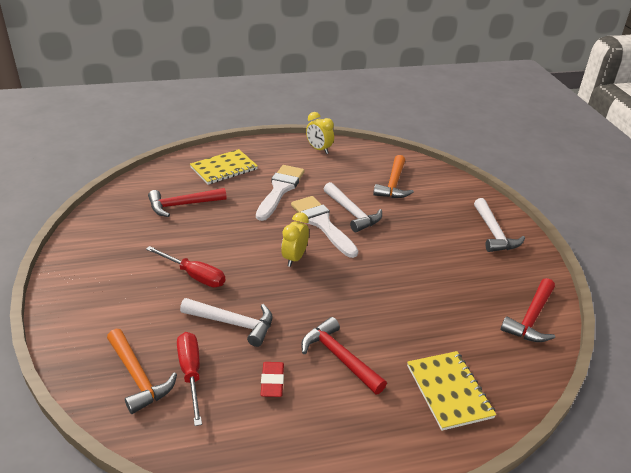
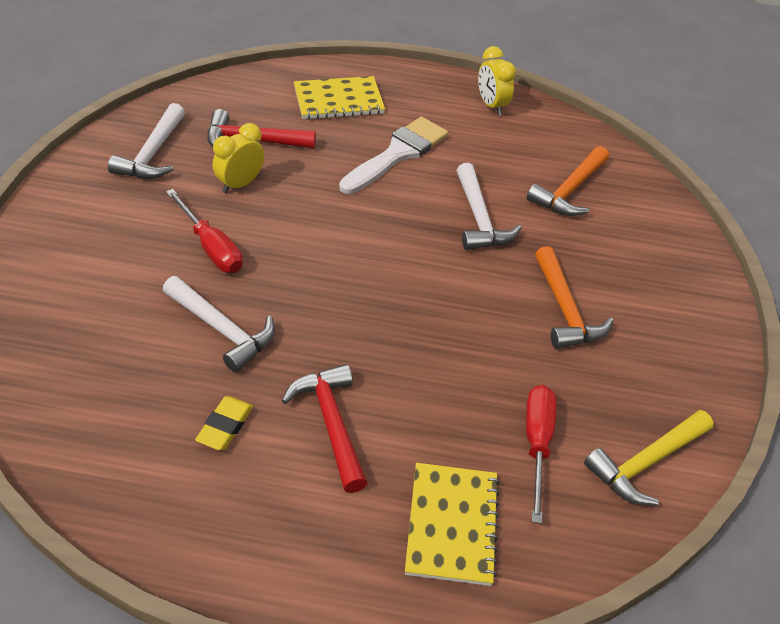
camera: 20 degrees right, 10 degrees up
(138, 377) = (68, 361): orange hammer -> orange hammer (565, 310)
(191, 373) = (132, 379): red screwdriver -> red screwdriver (537, 444)
(272, 382) = (225, 426): red eraser -> yellow eraser
(294, 258) = (356, 263): yellow clock -> yellow clock (240, 184)
(322, 224) = (426, 223): white brush -> none
(493, 233) = (677, 313): white hammer -> white hammer (152, 153)
(531, 318) = (646, 463): red hammer -> yellow hammer

